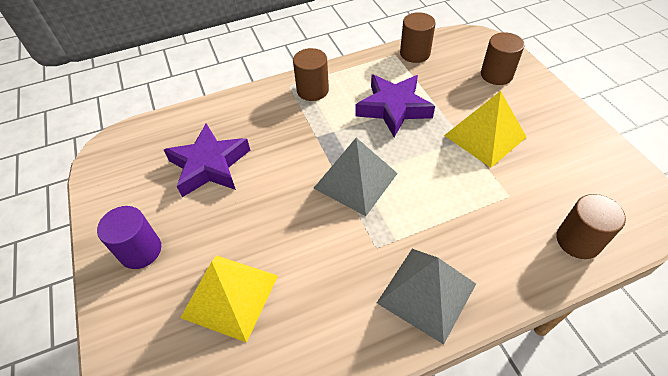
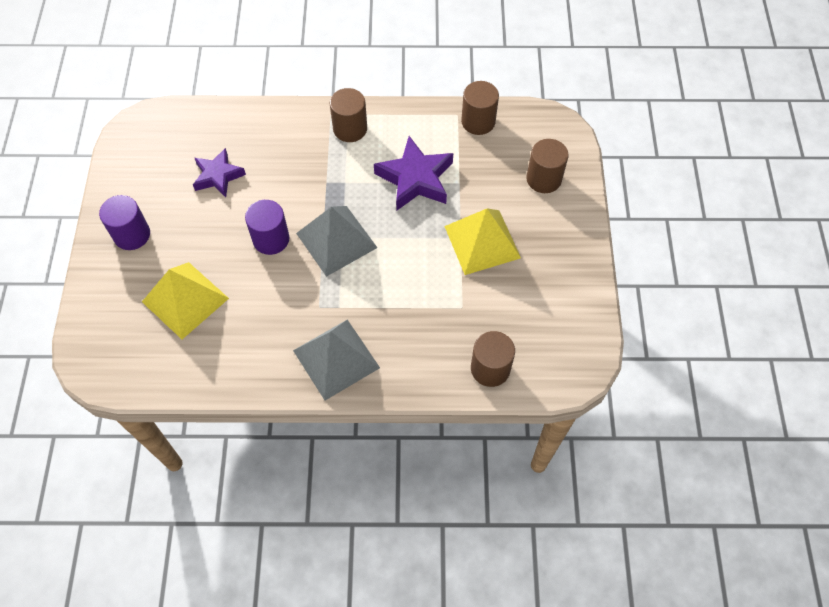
camera: 20 degrees right, 10 degrees up
(209, 165) = (218, 176): purple star -> purple star, size x0.65
(291, 202) = (271, 239): none -> purple cylinder

